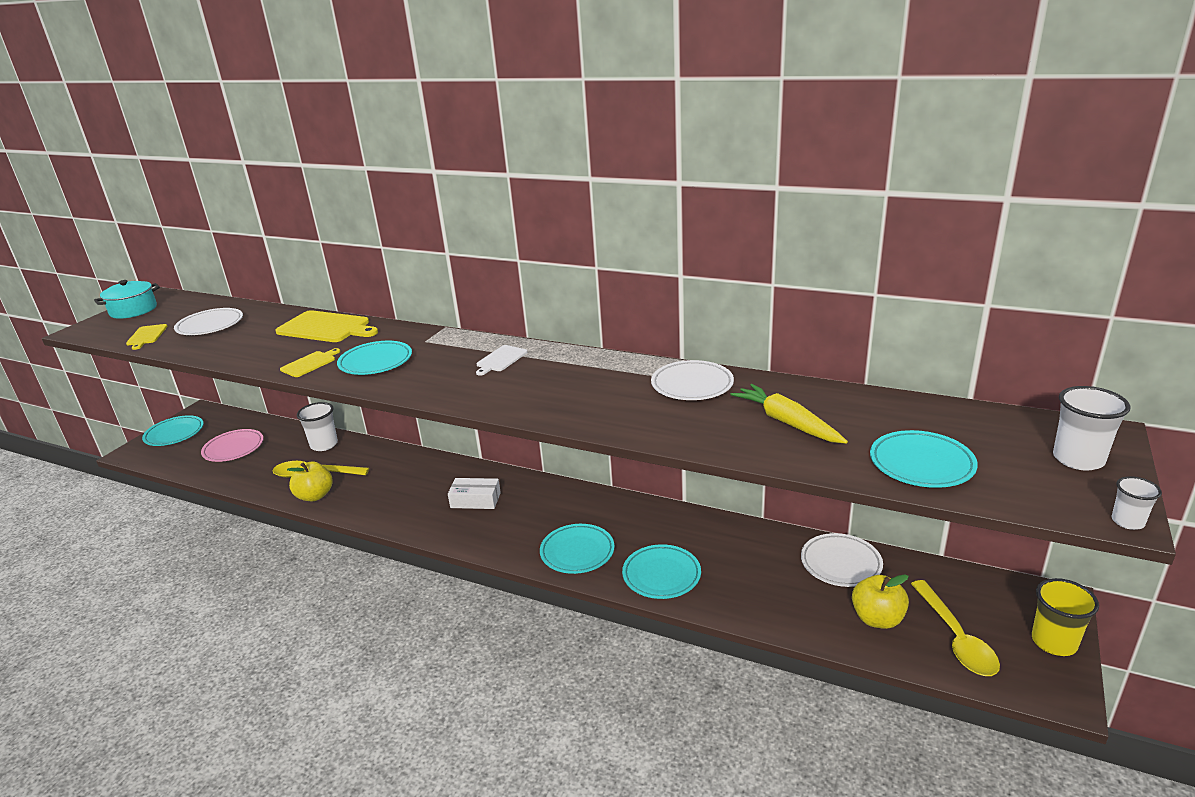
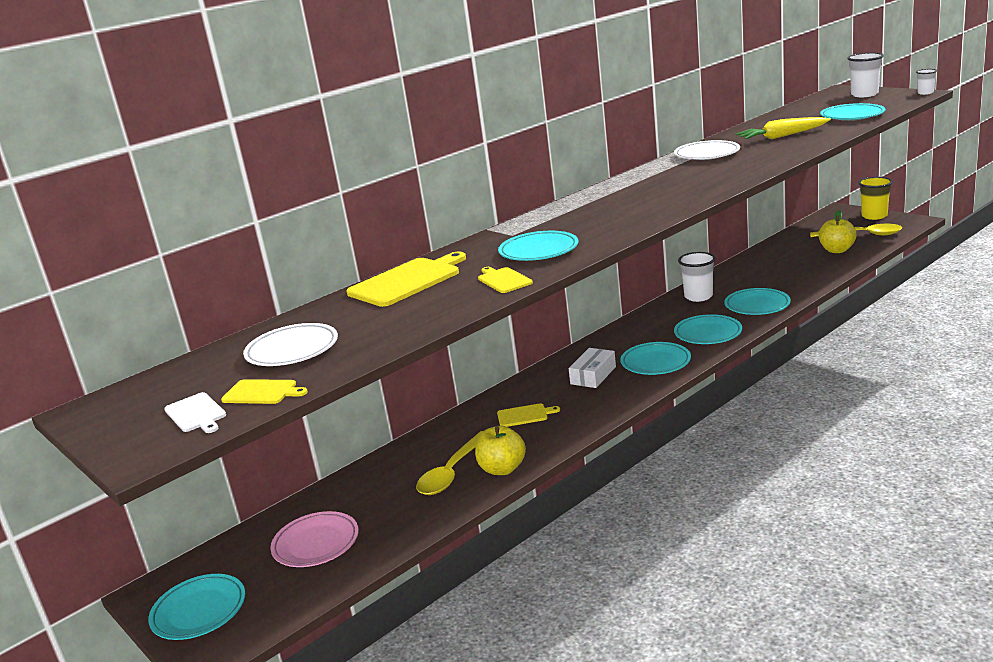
camera: 65 degrees left, 5 degrees down
(133, 310) = (119, 422): turquoise pot -> none
(324, 445) = (387, 469): white cup -> white cup (698, 296)
(400, 483) = (524, 415): none -> yellow cutting board
(501, 359) = (594, 206): white cutting board -> white cutting board (196, 413)
(504, 531) = (655, 362): none -> turquoise plate
(840, 564) = (777, 252): white plate -> none

